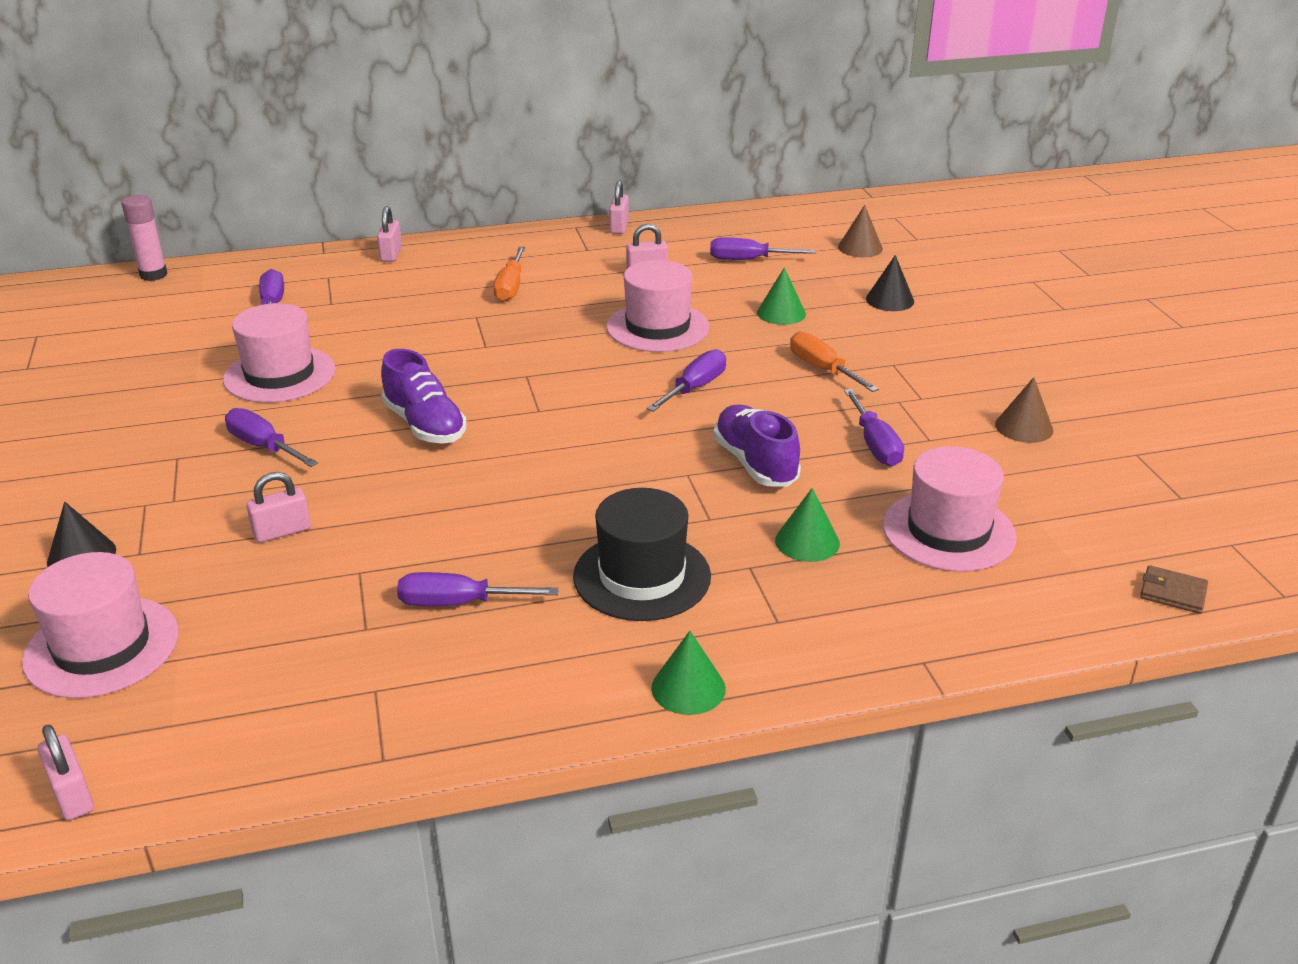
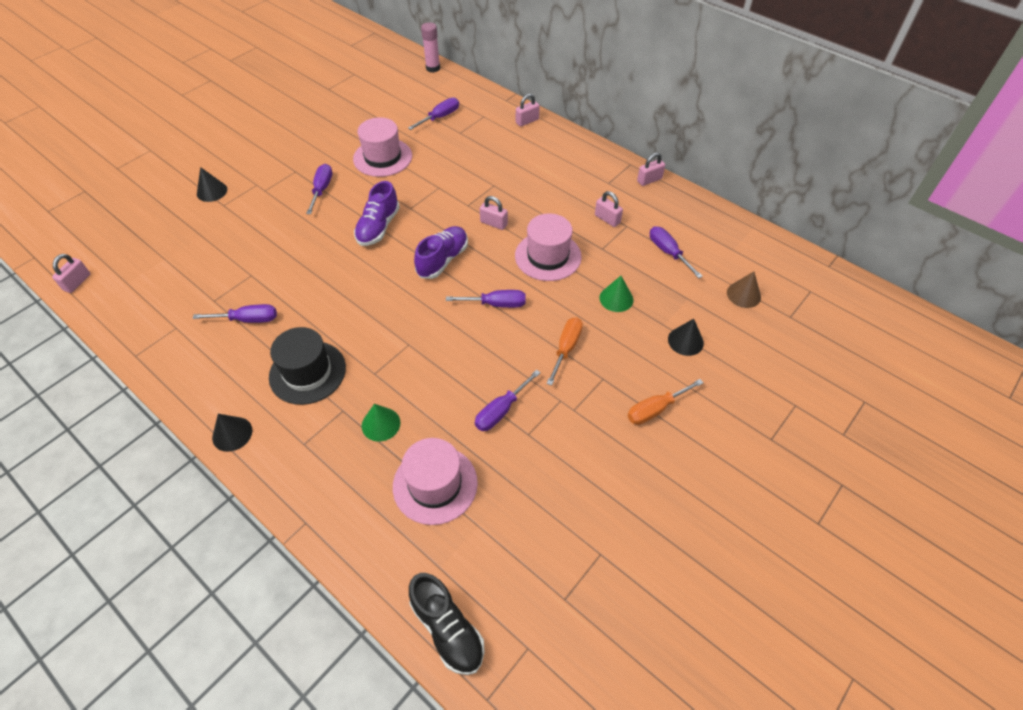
camera: 55 degrees right, 20 degrees up
(102, 647) = (160, 234): pink hat -> none
(282, 531) = (264, 234): pink padlock -> pink padlock (493, 223)
(458, 603) = (248, 319): purple screwdriver -> purple screwdriver turned 120 degrees clockwise
(510, 287) = (536, 179): orange screwdriver -> orange screwdriver (655, 409)
(688, 688) = (232, 434): green cone -> black cone
(755, 463) = (440, 366): purple shoe -> purple shoe (443, 260)
(1024, 427) = (583, 477): brown cone -> none
(1172, 593) = (447, 629): brown wallet -> black shoe

